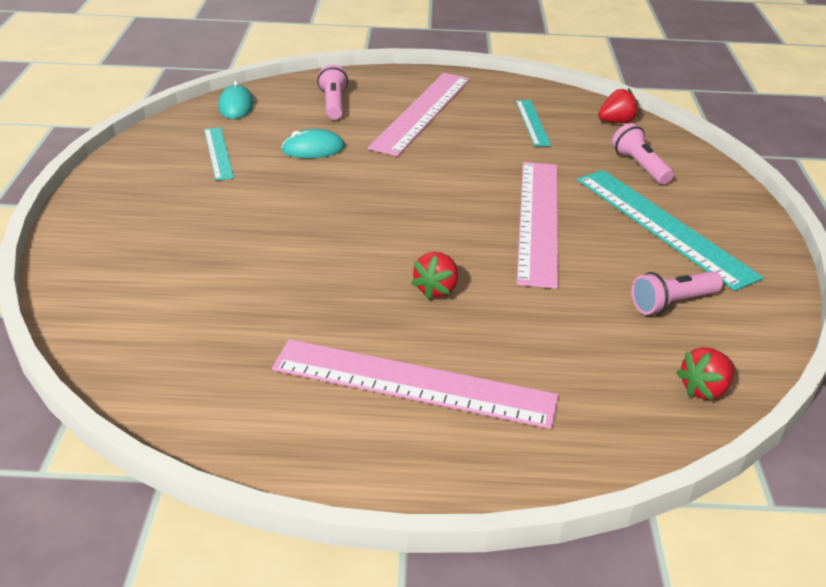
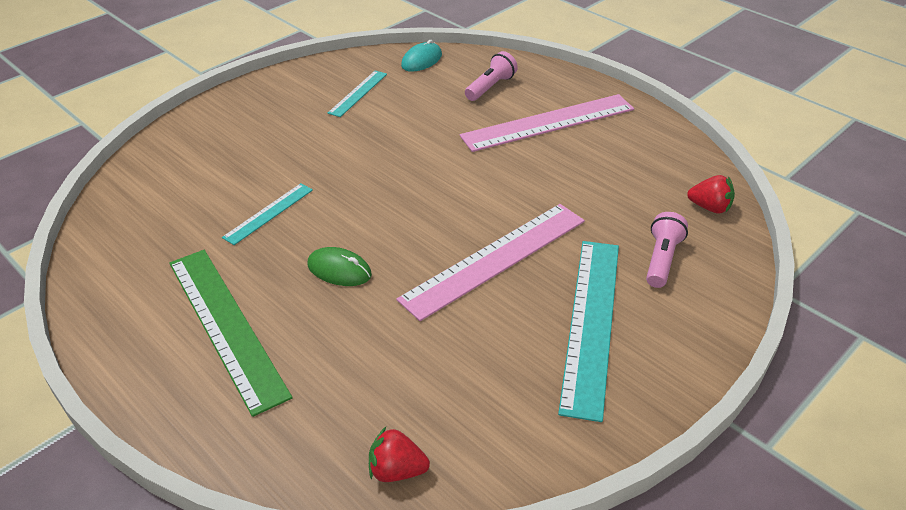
camera: 45 degrees right, 5 degrees up
(313, 149) = (422, 118): turquoise mouse -> none
(413, 383) = (226, 326): pink ruler -> green ruler
(436, 289) = (339, 270): red strawberry -> green mouse
(532, 122) = (627, 173): turquoise ruler -> turquoise ruler (268, 213)
(672, 303) = (488, 390): pink flashlight -> none

